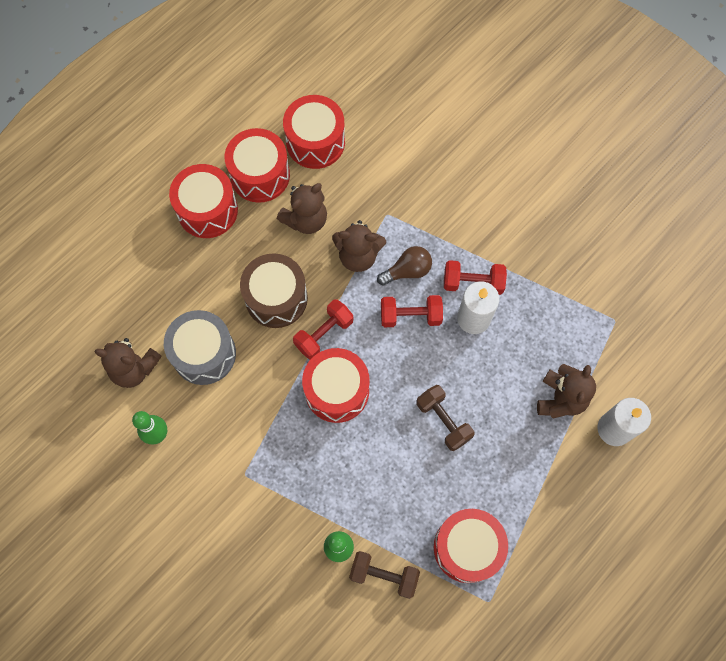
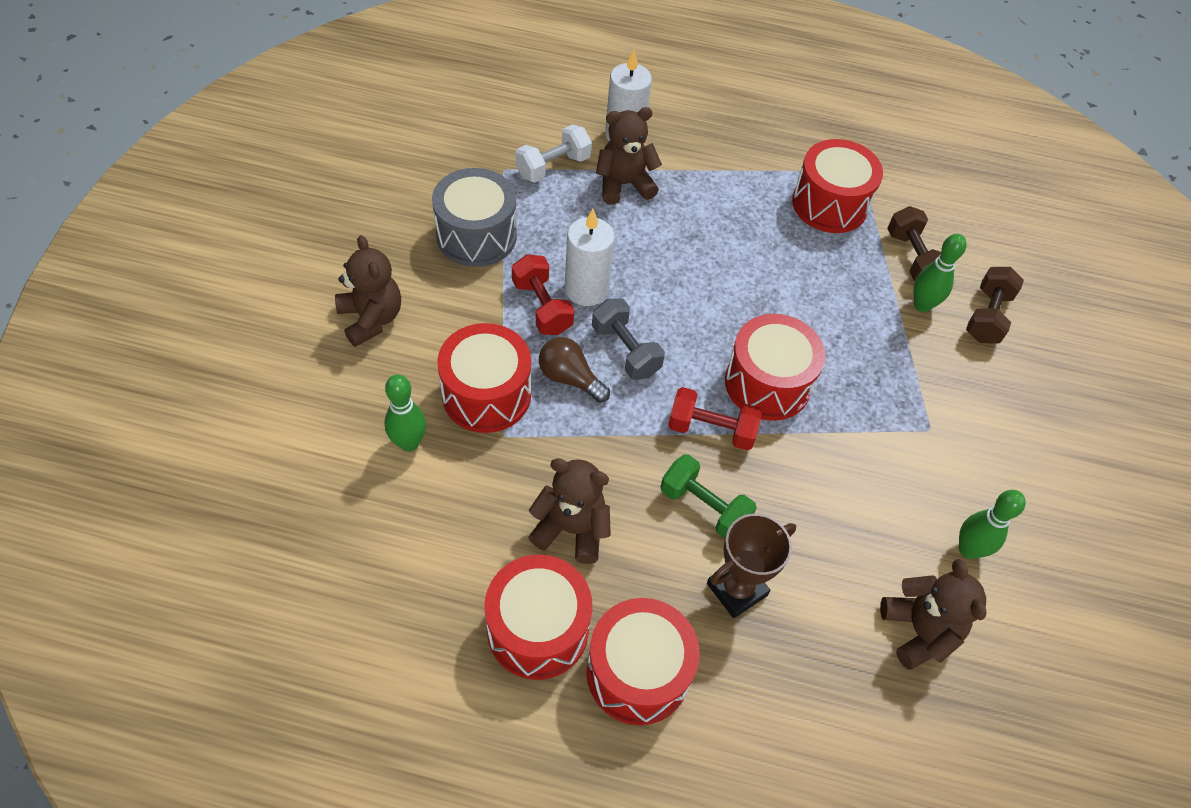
camera: 125 degrees left, 15 degrees down
(204, 354) = (835, 553): grey drum -> grey drum (476, 236)
(218, 285) = (737, 589): none -> brown trophy
(276, 298) = (704, 507): brown drum -> green dumbbell
(315, 142) = (440, 580): red drum -> red drum (486, 394)
(358, 256) = (584, 441): brown teddy bear -> brown teddy bear (371, 319)
(410, 162) = (409, 443): none -> green bowling pin
(410, 316) = (625, 350): red dumbbell -> grey dumbbell
(443, 421) = (723, 271): brown dumbbell -> brown dumbbell (987, 316)
(602, 356) = (553, 167): none -> white dumbbell

